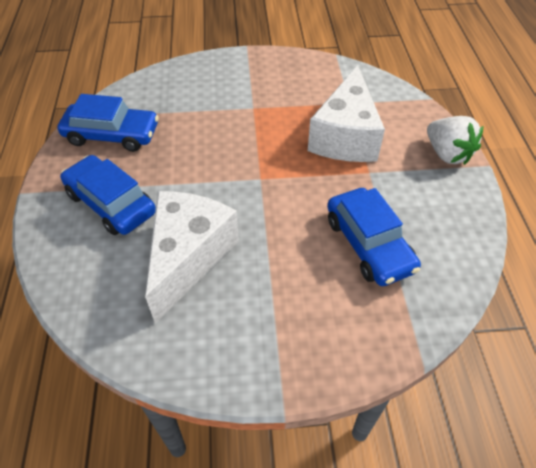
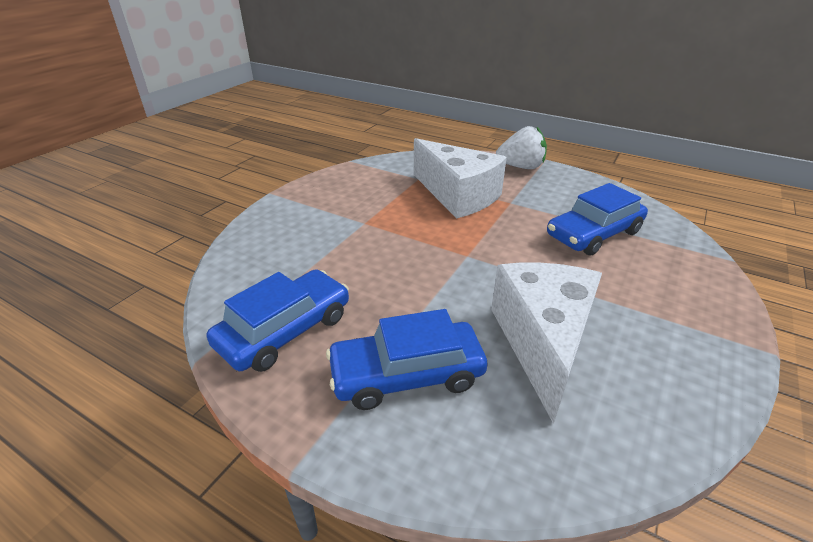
camera: 55 degrees left, 15 degrees down
(188, 257) = (542, 342): white cheese -> white cheese turned 45 degrees clockwise
(369, 244) = (593, 234): blue car -> blue car turned 135 degrees clockwise

